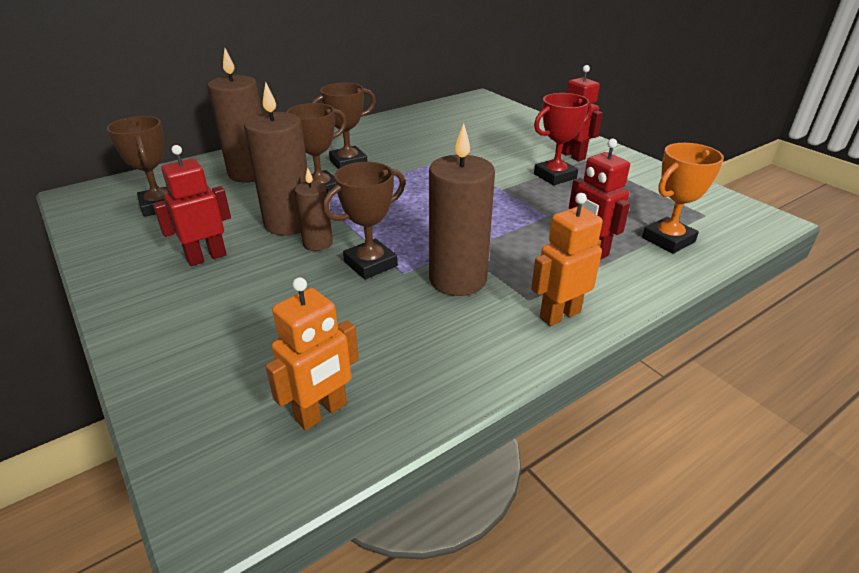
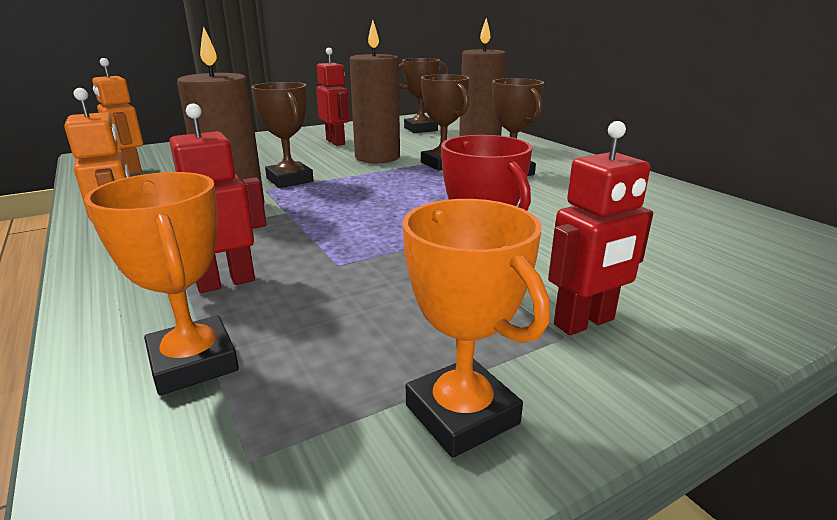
camera: 95 degrees right, 10 degrees down
(318, 243) = (337, 165): brown candle -> none
(651, 179) = (461, 414): none -> orange trophy

